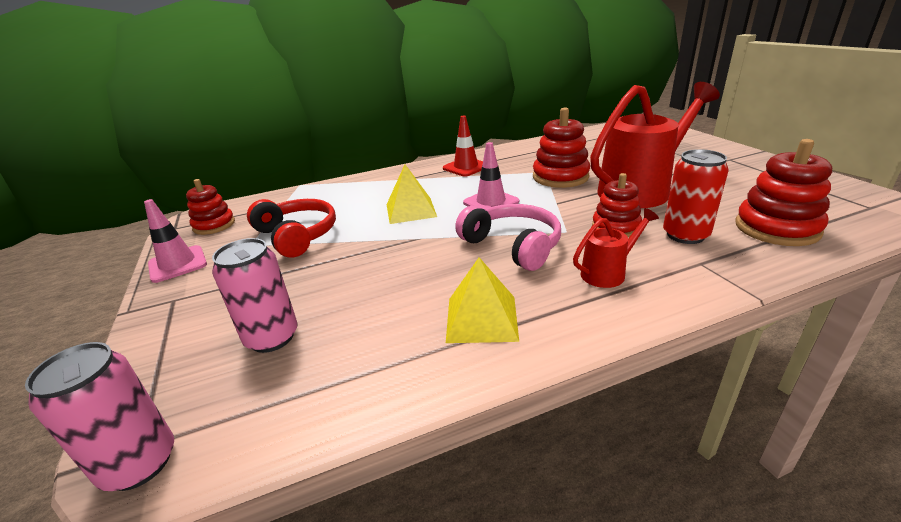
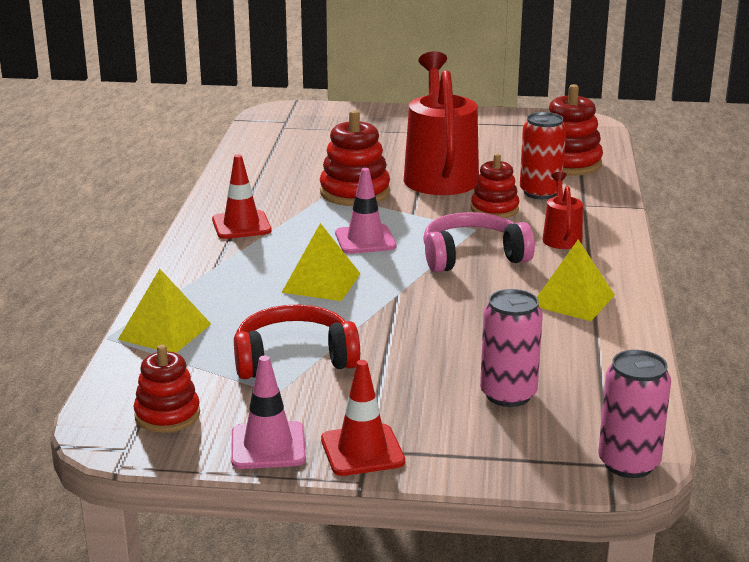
camera: 65 degrees left, 5 degrees down
(171, 298) = (362, 450): none -> red traffic cone
(313, 194) = (165, 331): none -> yellow pyramid

